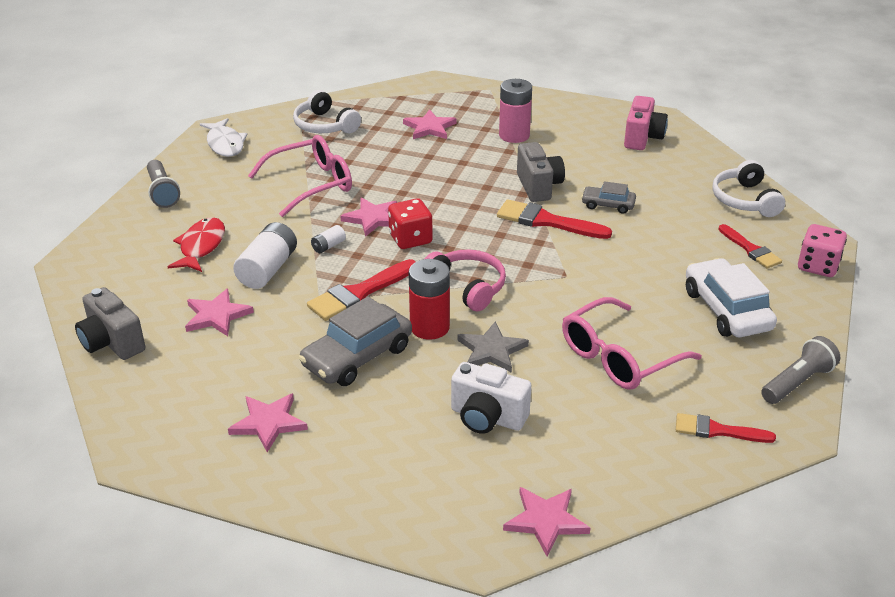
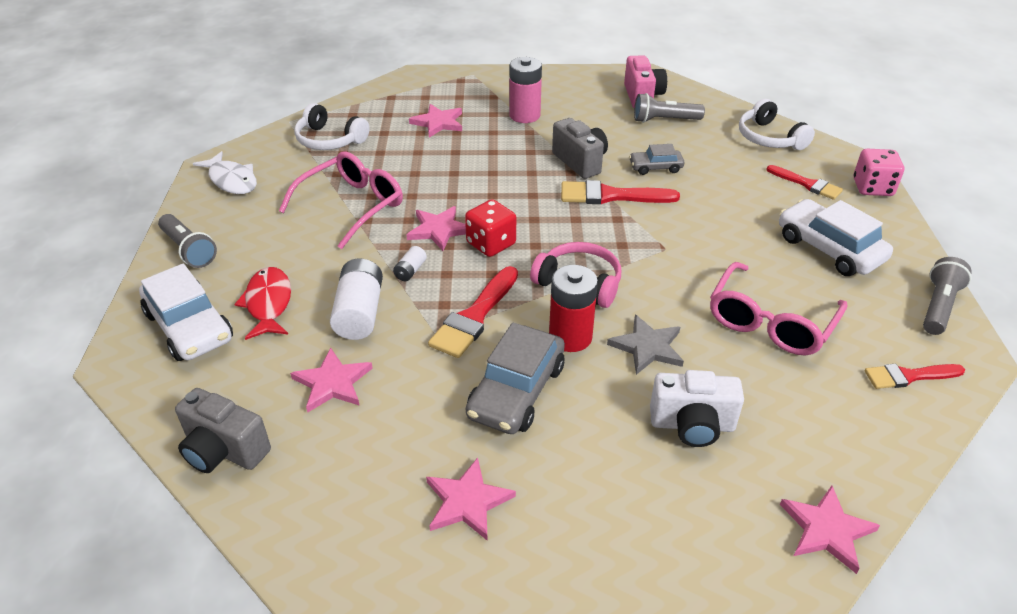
camera: 20 degrees left, 5 degrees up
(133, 250) = (189, 326): none -> white car
(648, 164) = (664, 120): none -> grey flashlight

